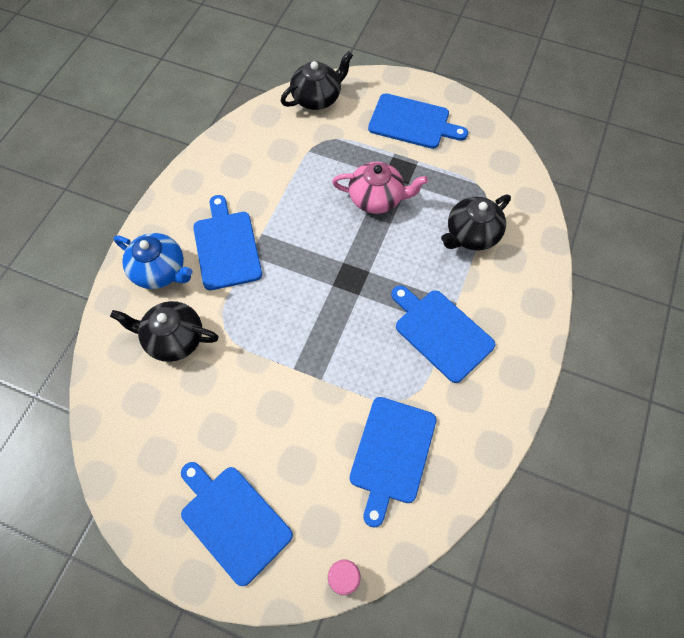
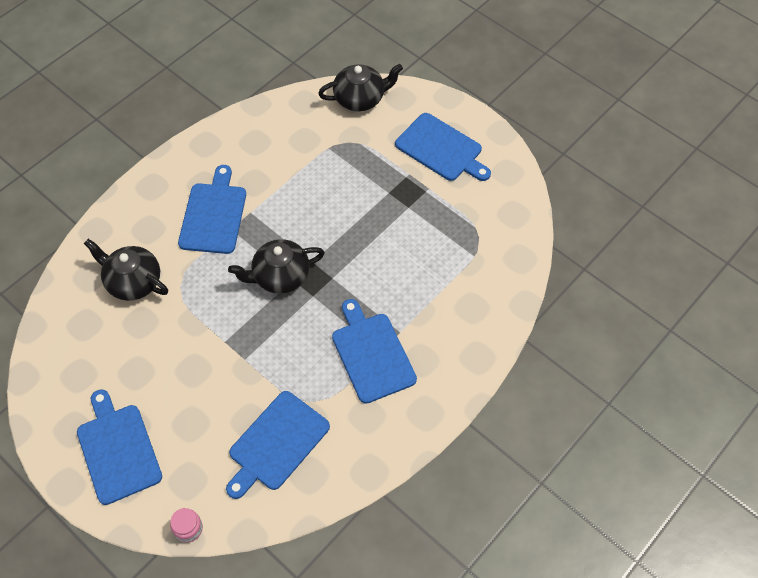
camera: 20 degrees right, 5 degrees down
(160, 271) = (146, 218): blue teapot -> none
(377, 198) = (371, 212): pink teapot -> none
(471, 234) = (445, 274): black teapot -> black teapot (280, 276)

